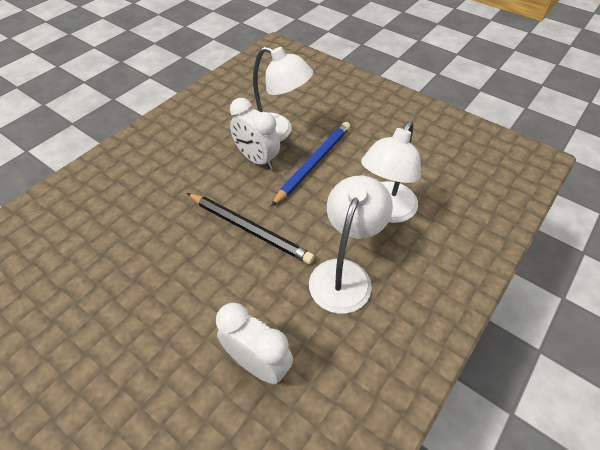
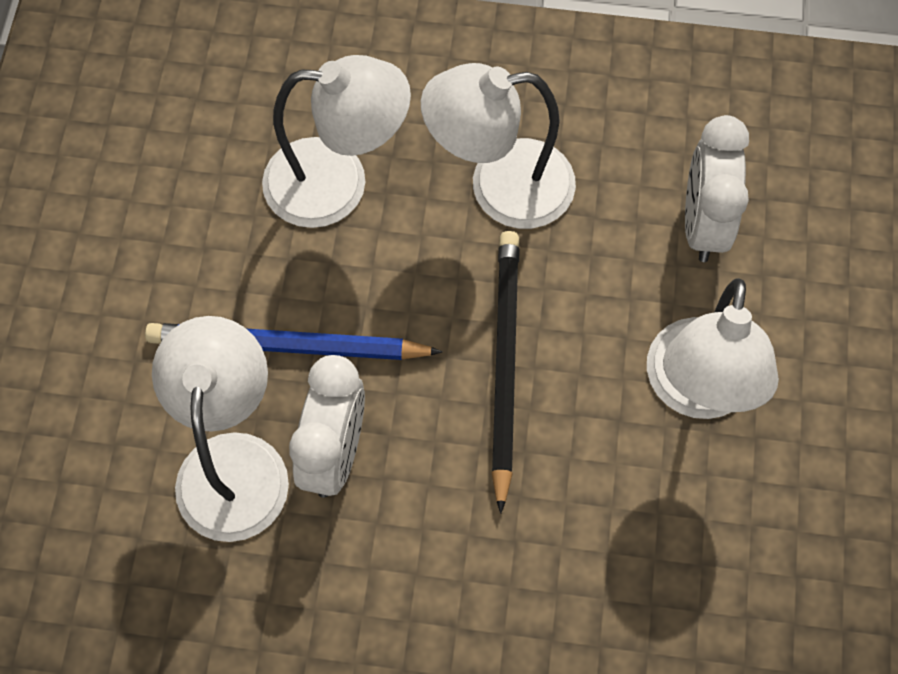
camera: 120 degrees left, 15 degrees up
(173, 299) = (697, 391): none -> white lamp

